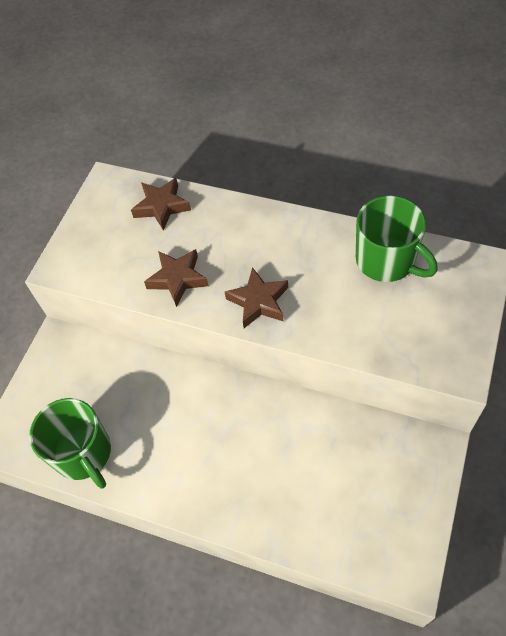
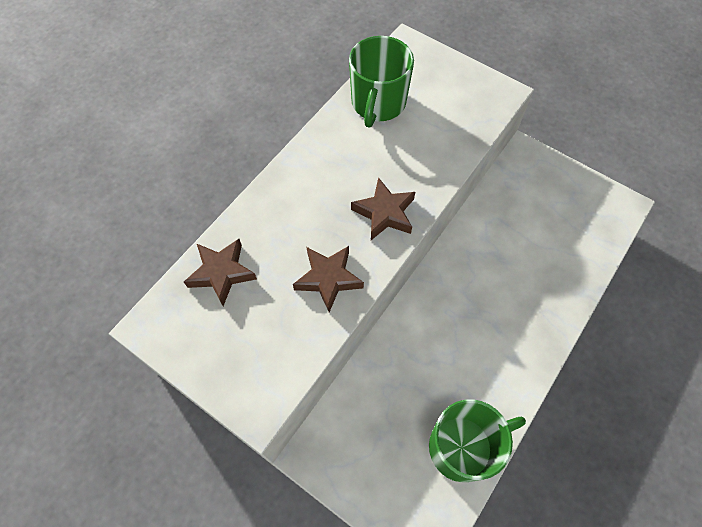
camera: 80 degrees left, 5 degrees up
(387, 261) = (378, 104): green mug -> green mug turned 135 degrees clockwise

